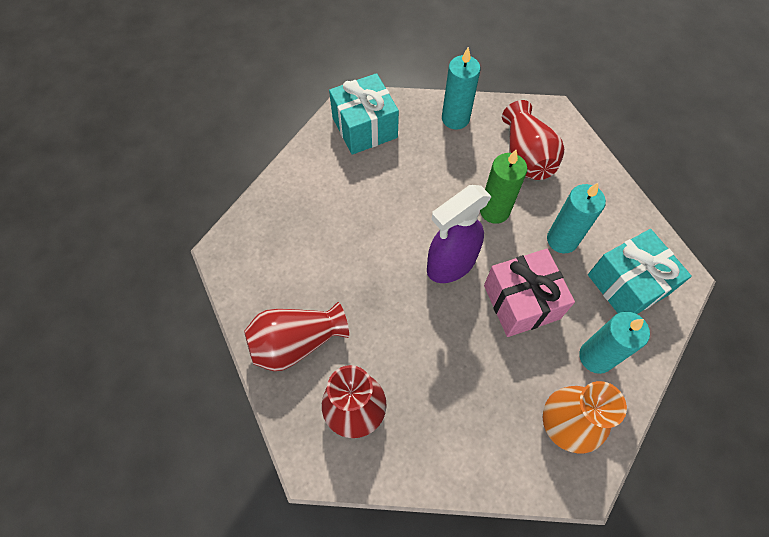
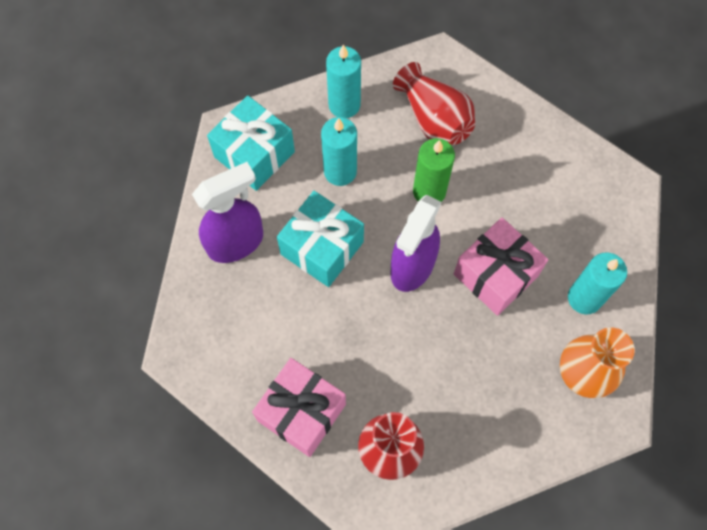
camera: 25 degrees left, 5 degrees up
(296, 342) = (301, 412): red vase -> pink gift
(315, 186) = (236, 242): none -> purple spray bottle
(562, 240) = (506, 194): turquoise candle -> turquoise candle (340, 171)
(627, 284) = (584, 214): turquoise gift -> turquoise gift (322, 248)

